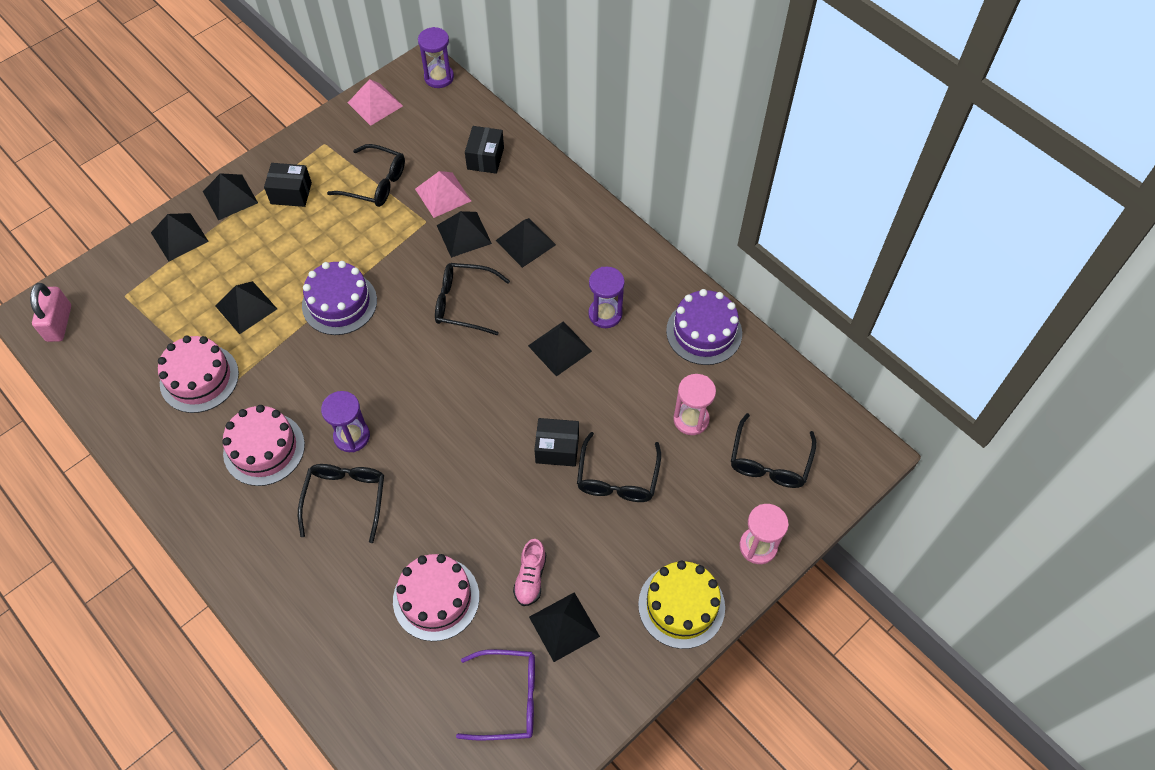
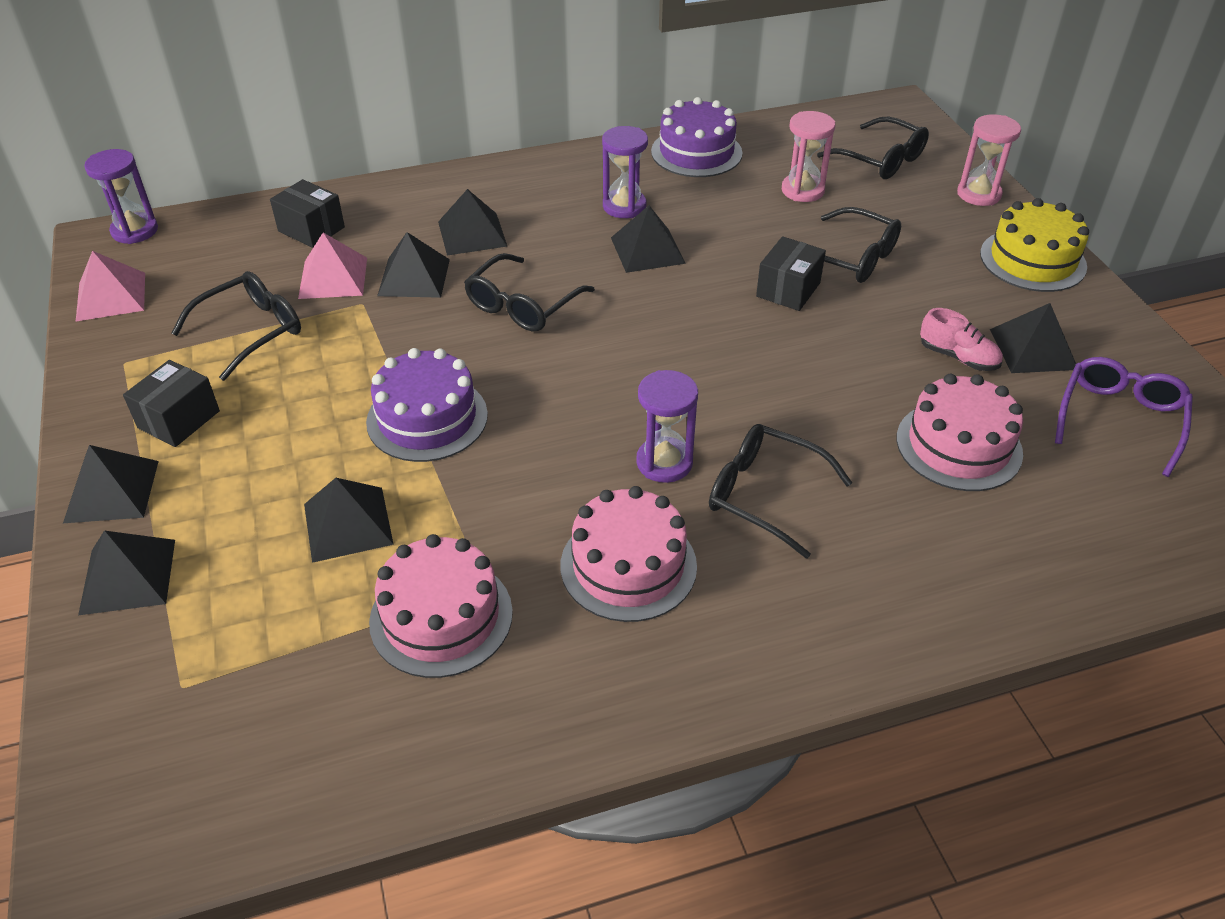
camera: 65 degrees left, 15 degrees down
(59, 323) = (153, 812): pink padlock -> none

